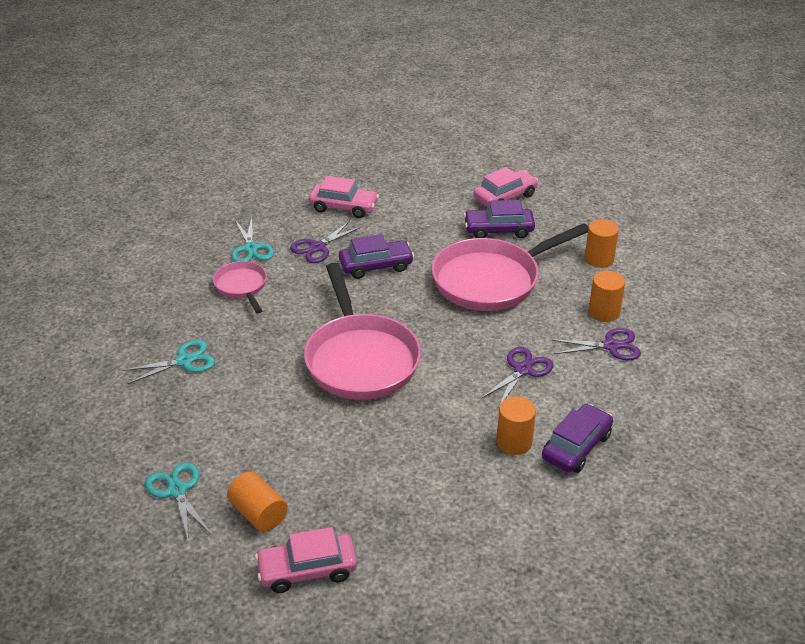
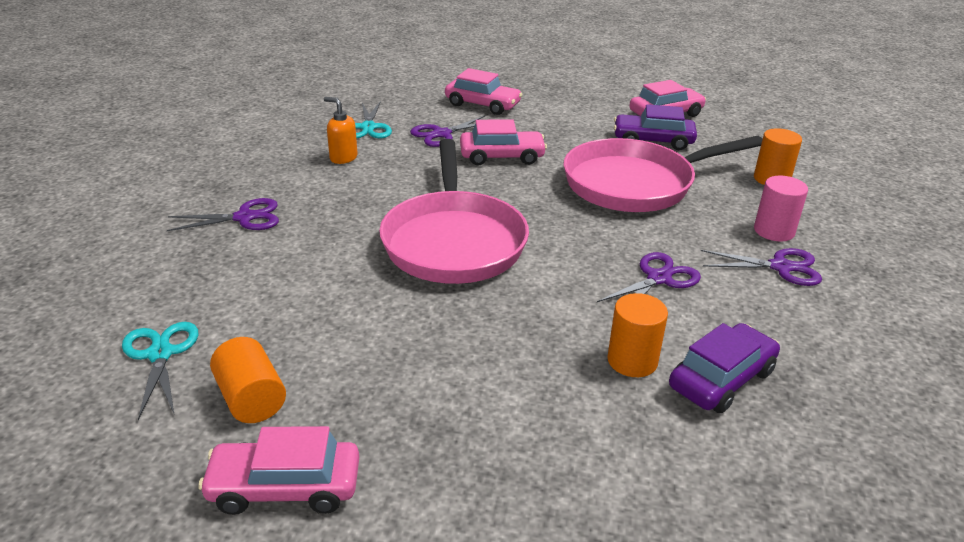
camera: 10 degrees right, 5 degrees down
(184, 361) = (244, 217): turquoise scissors -> purple scissors
(242, 286) = (343, 158): pink pan -> orange soap dispenser
(376, 266) = (502, 156): purple car -> pink car
(604, 312) = (774, 231): orange cylinder -> pink cylinder

